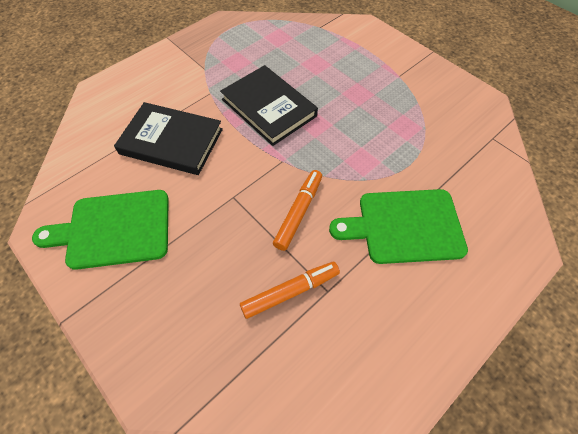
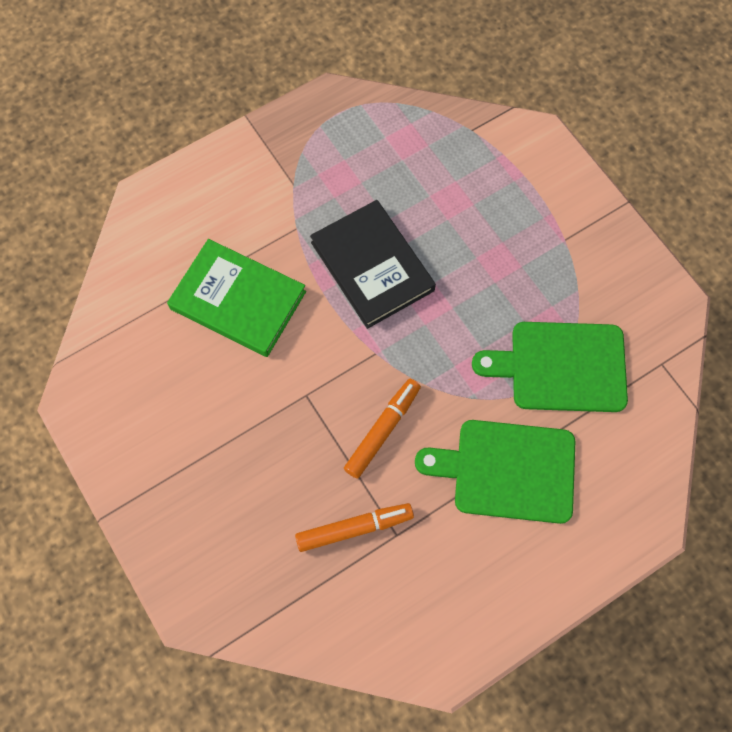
camera: 10 degrees right, 10 degrees up
(114, 229) = (161, 415): green cutting board -> green cutting board (561, 367)
(171, 141) = (238, 300): black book -> green book

